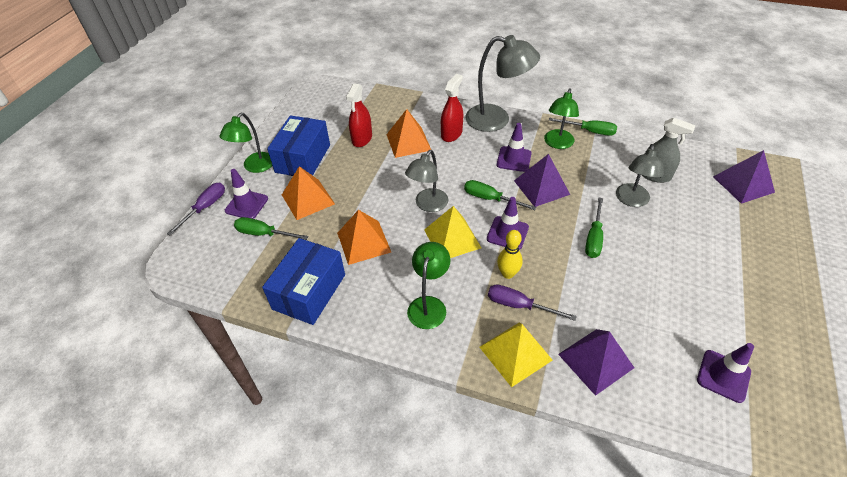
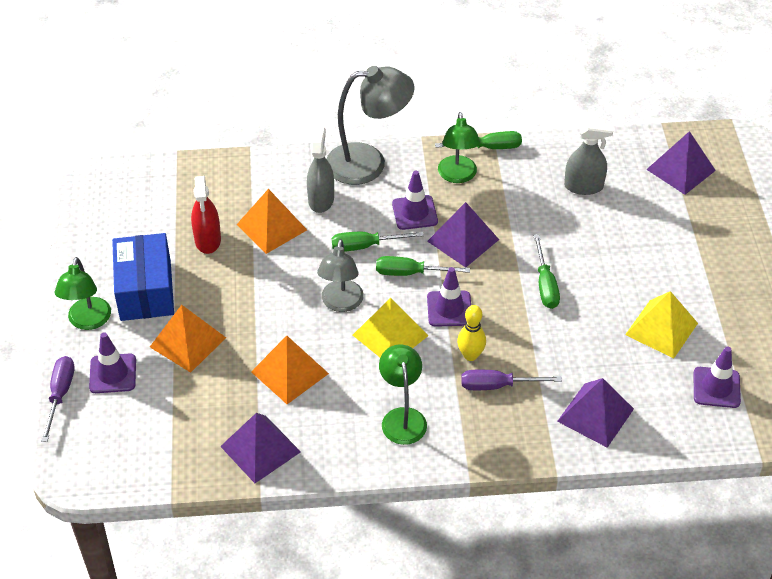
camera: 25 degrees left, 0 degrees up
(264, 234) = (161, 402): green screwdriver -> green screwdriver (365, 246)
(309, 291) = (260, 449): blue box -> purple pyramid
(451, 134) = (321, 200): red spray bottle -> grey spray bottle
(515, 353) = (515, 435): yellow pyramid -> yellow pyramid (661, 329)
(632, 200) = (569, 226): grey lamp -> none

